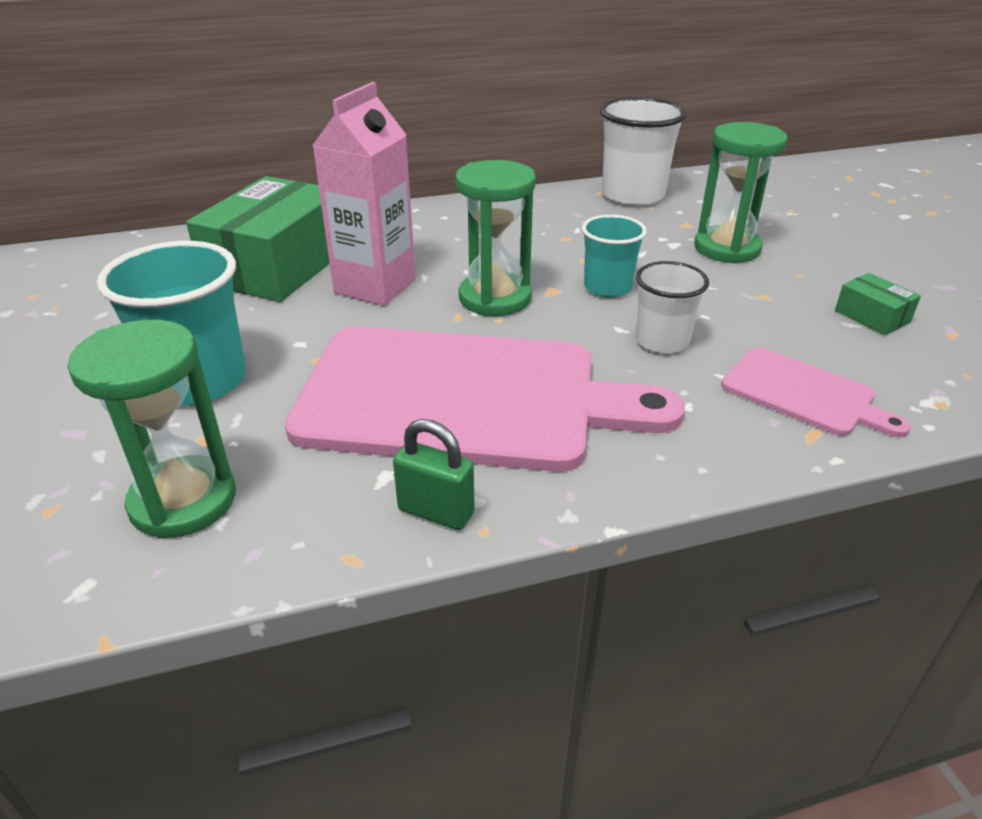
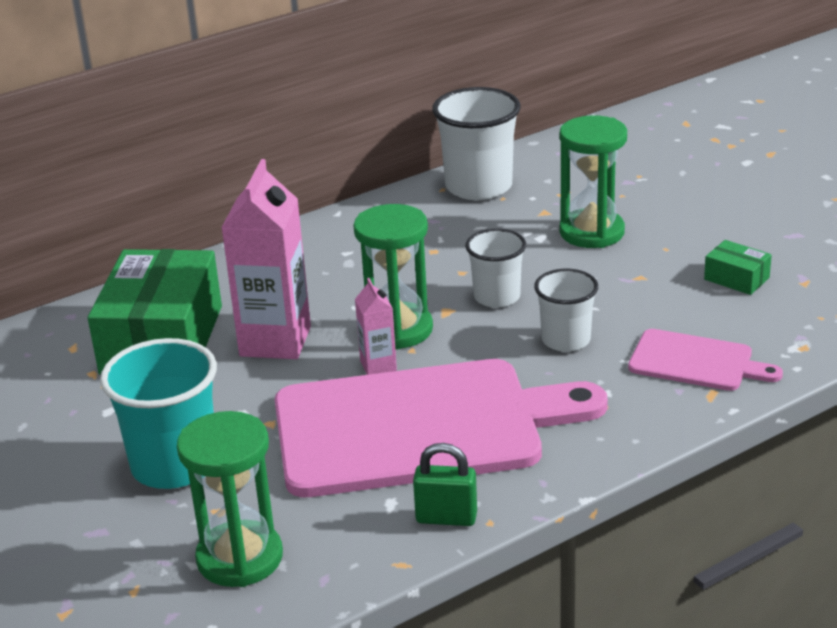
camera: 15 degrees left, 5 degrees down
(457, 327) = (378, 365): none -> pink carton
(607, 287) = (497, 297): turquoise cup -> white cup

